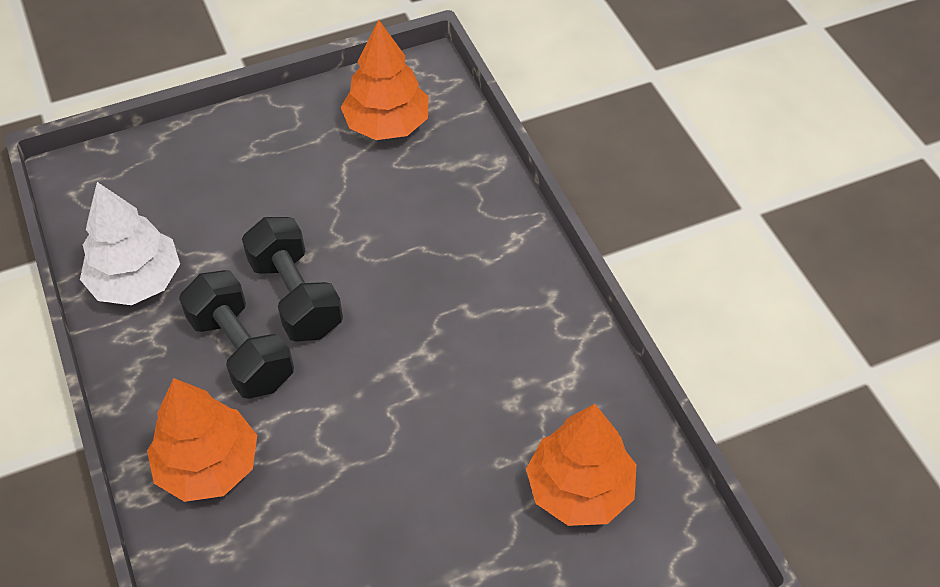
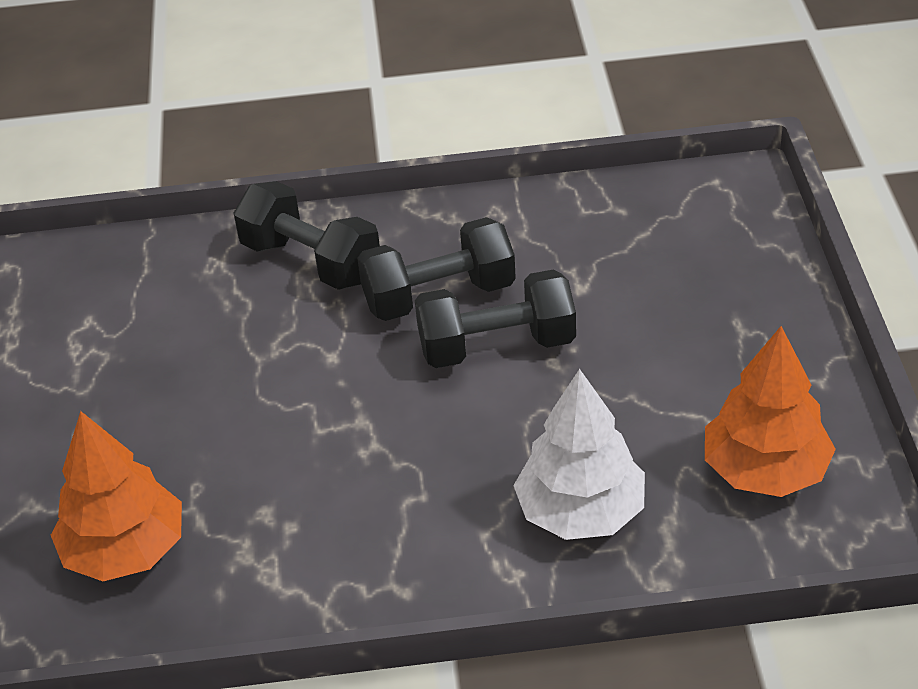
camera: 110 degrees right, 10 degrees down
(136, 281) = (567, 224): white tree -> white tree (581, 512)
(208, 465) = (311, 261): orange tree -> black dumbbell

